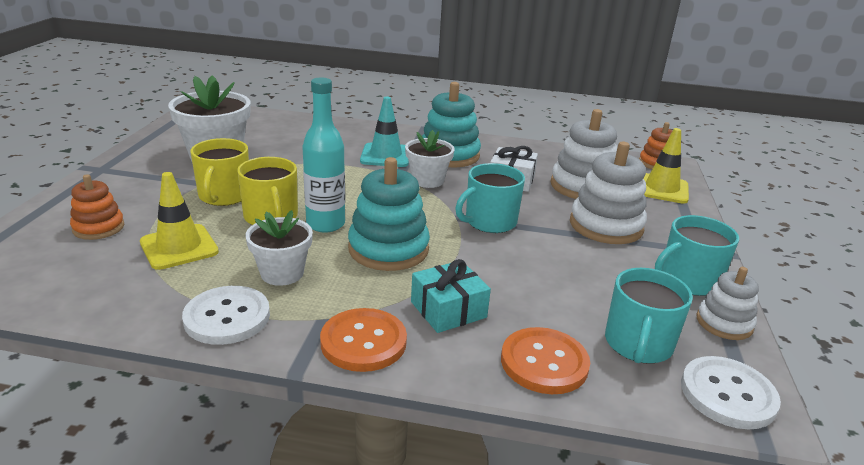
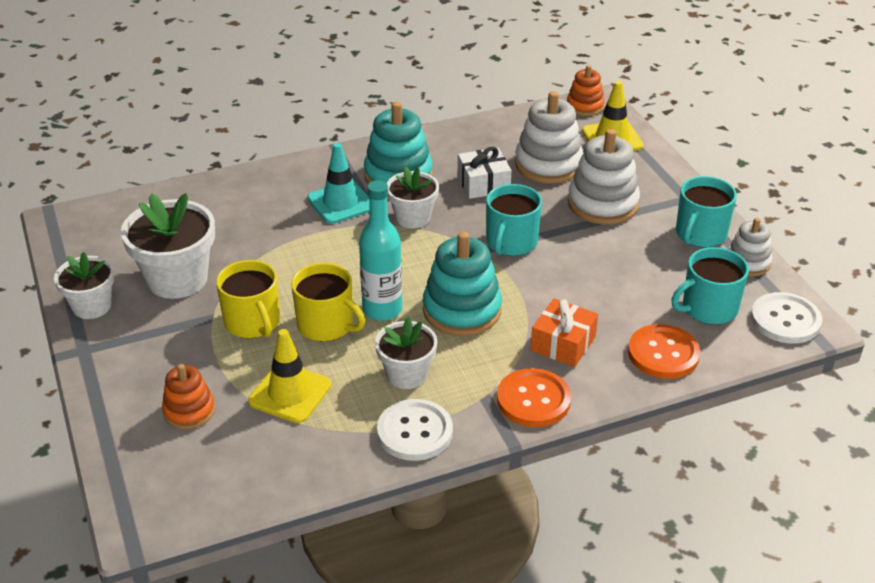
camera: 30 degrees left, 10 degrees up
(144, 151) = (92, 306): none -> white flower pot
(448, 309) = (563, 343): turquoise gift -> orange gift
(638, 344) = (708, 308): turquoise mug -> turquoise mug turned 75 degrees clockwise

